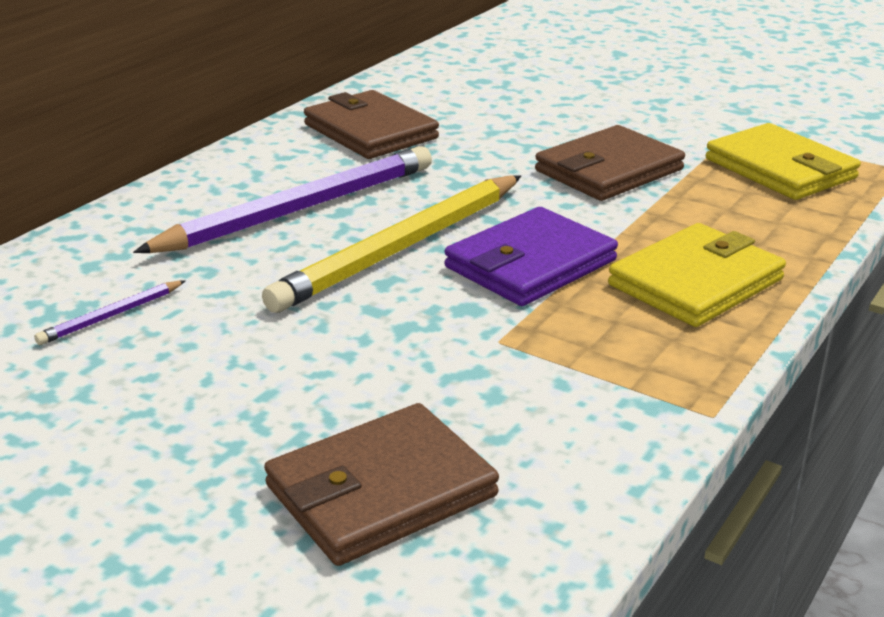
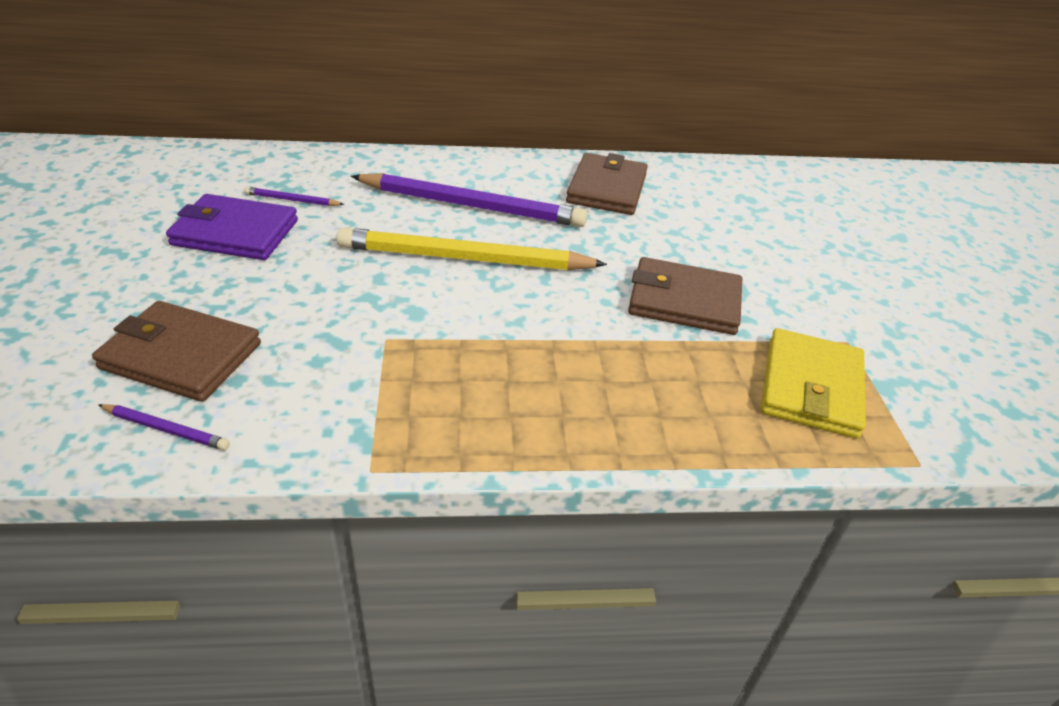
camera: 50 degrees right, 10 degrees up
(524, 536) = (166, 429): none -> purple pencil
(530, 264) = (499, 316): purple wallet -> purple wallet (235, 233)
(696, 282) = (557, 401): yellow wallet -> none

